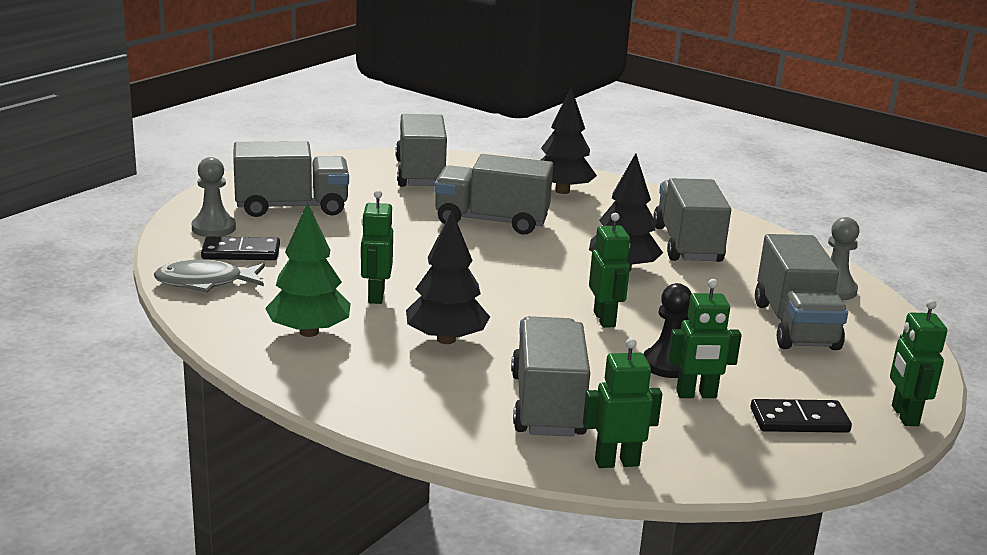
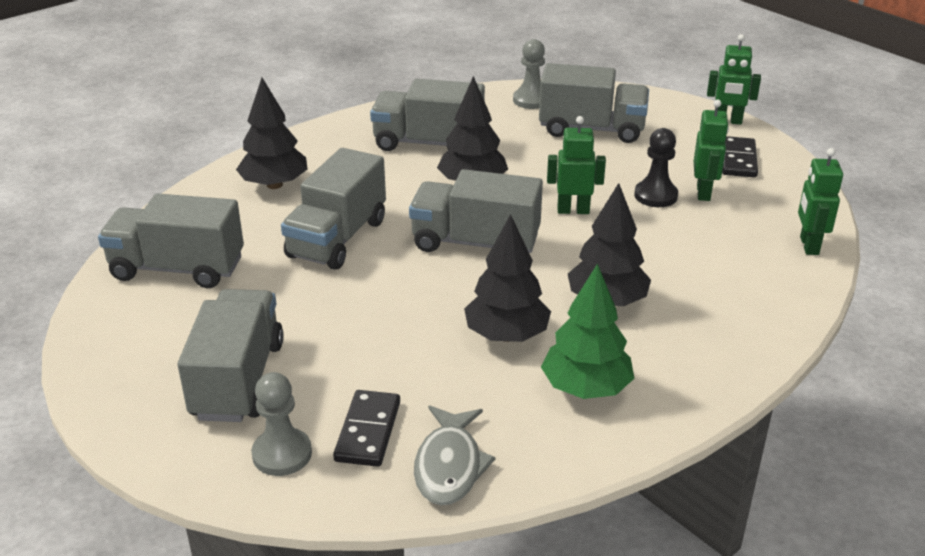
camera: 75 degrees left, 10 degrees up
(375, 296) = (506, 335): green robot -> black tree
(547, 405) = (725, 263): grey truck -> grey truck (475, 243)

